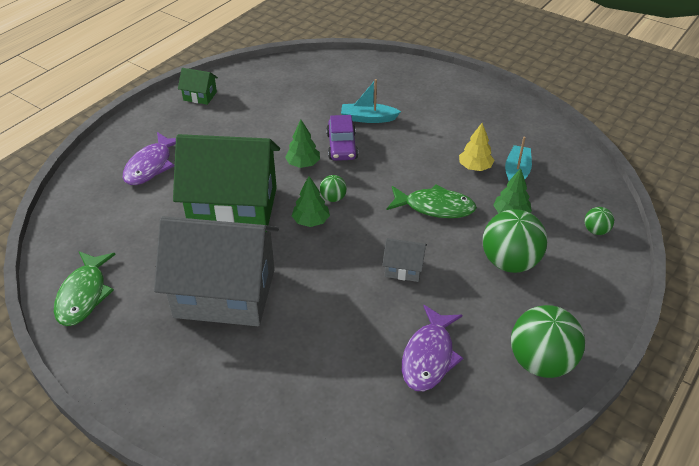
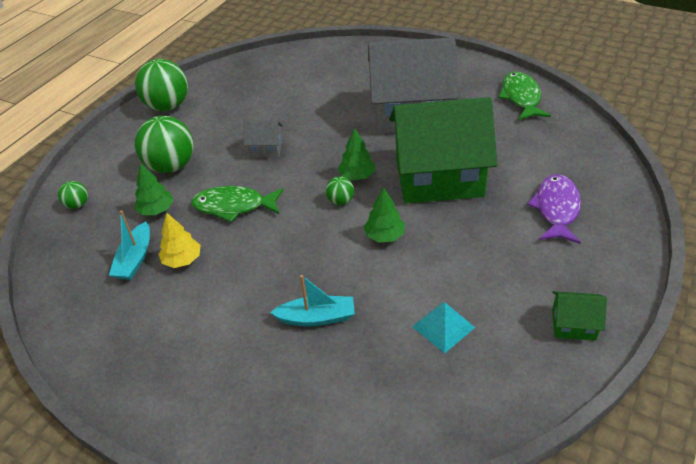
camera: 175 degrees right, 0 degrees up
(284, 104) = (443, 327): none -> turquoise pyramid
(342, 146) = (344, 266): purple car -> none
(429, 356) = (247, 99): purple fish -> none

